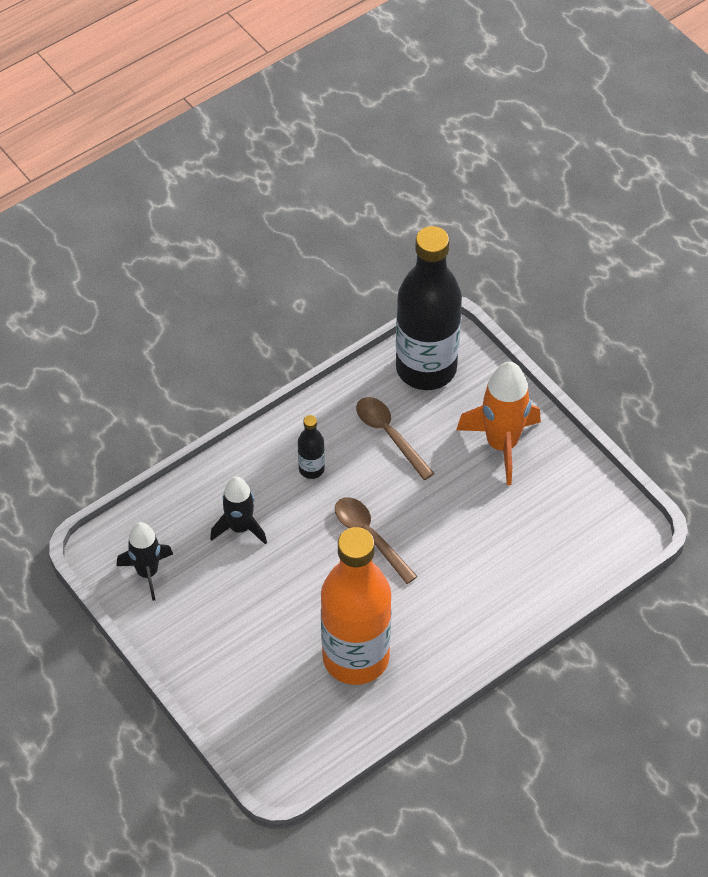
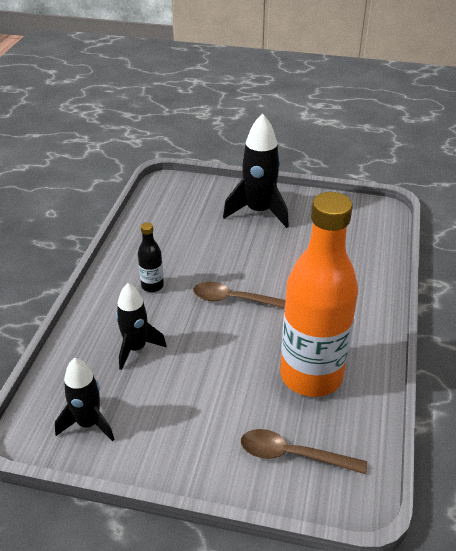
camera: 40 degrees left, 15 degrees down
(389, 435) = (185, 242): brown spoon -> brown spoon (293, 455)
(426, 368) = (170, 201): black bottle -> none
(501, 444) = (258, 211): orange rocket -> black rocket

